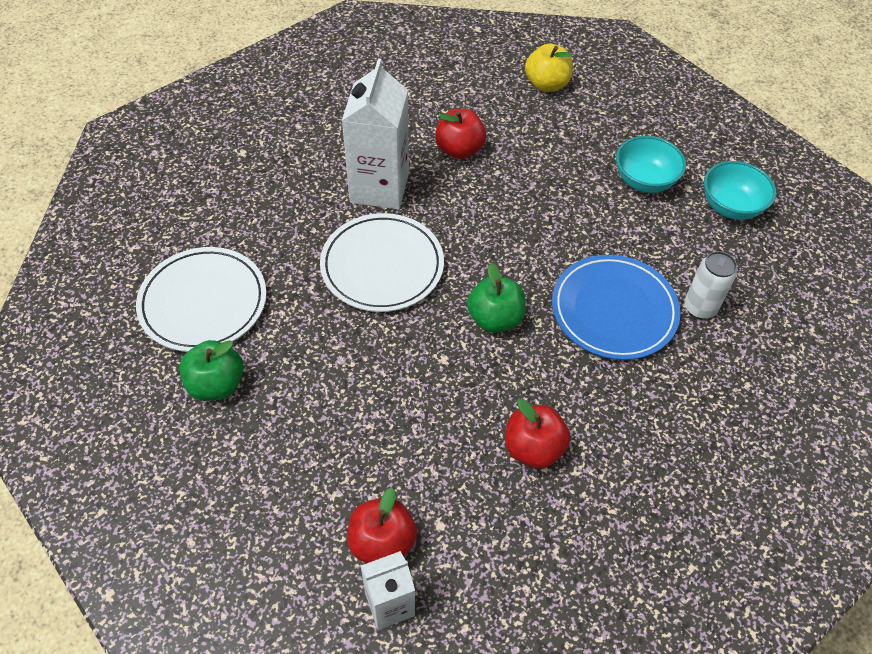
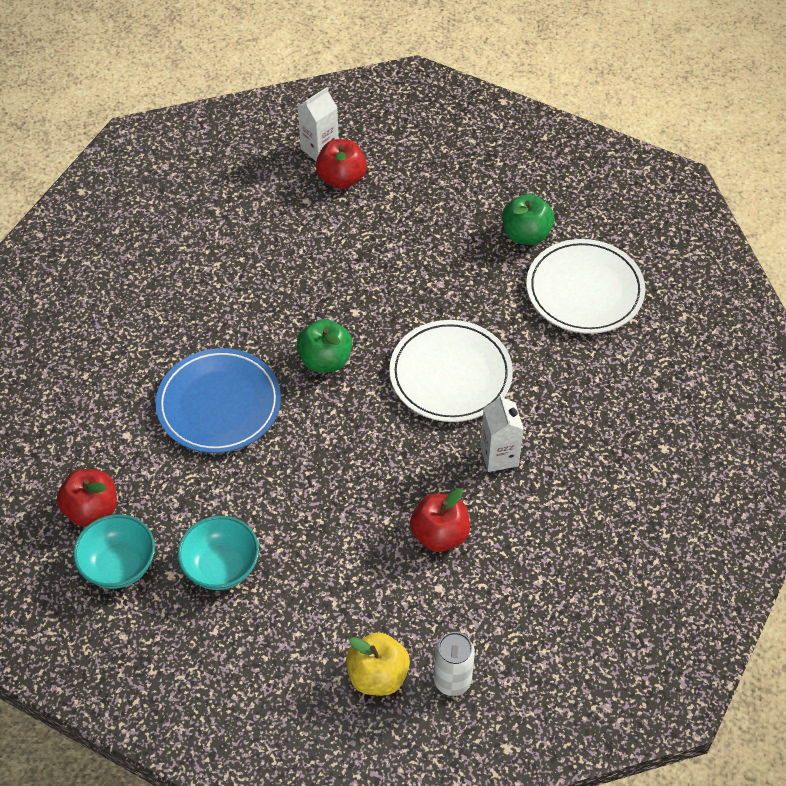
camera: 160 degrees right, 0 degrees up
(379, 188) = (499, 456): white carton -> white carton, size x0.57
(533, 448) = (255, 269): red apple -> red apple (92, 509)
(700, 308) = (137, 434): white can -> white can (452, 680)

